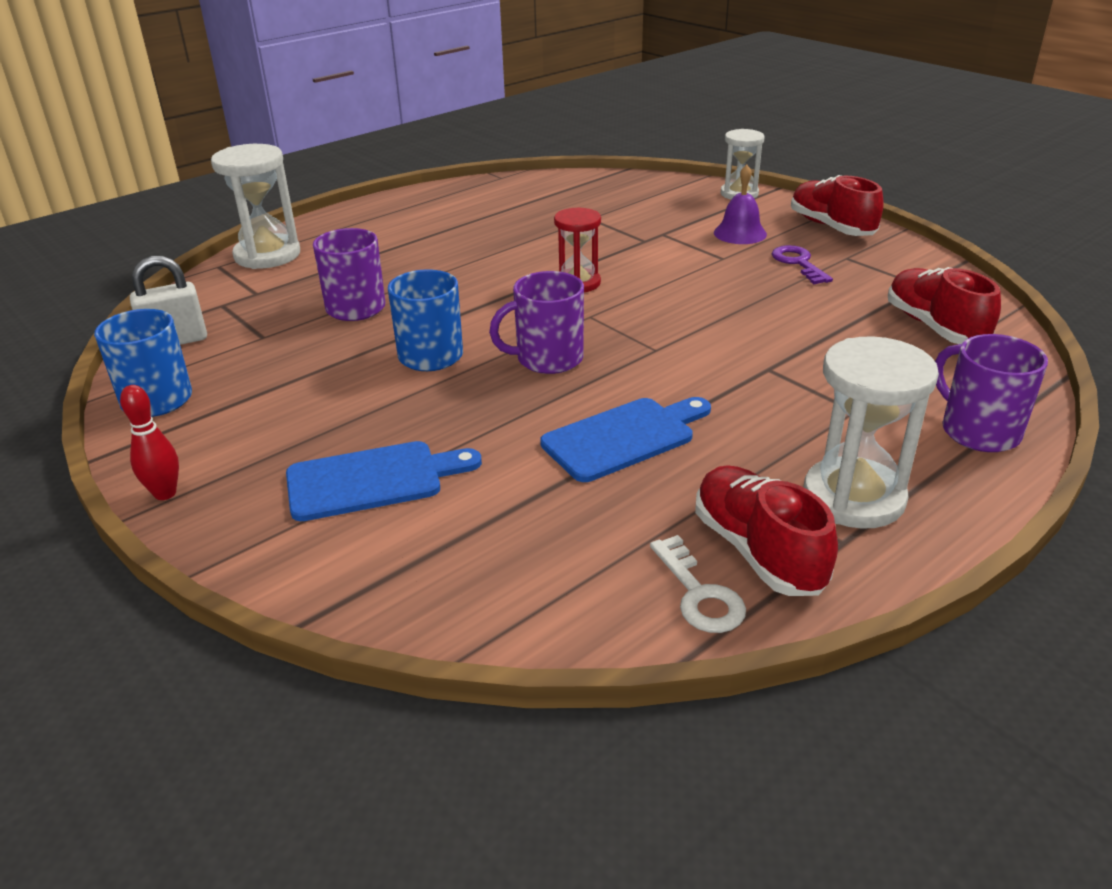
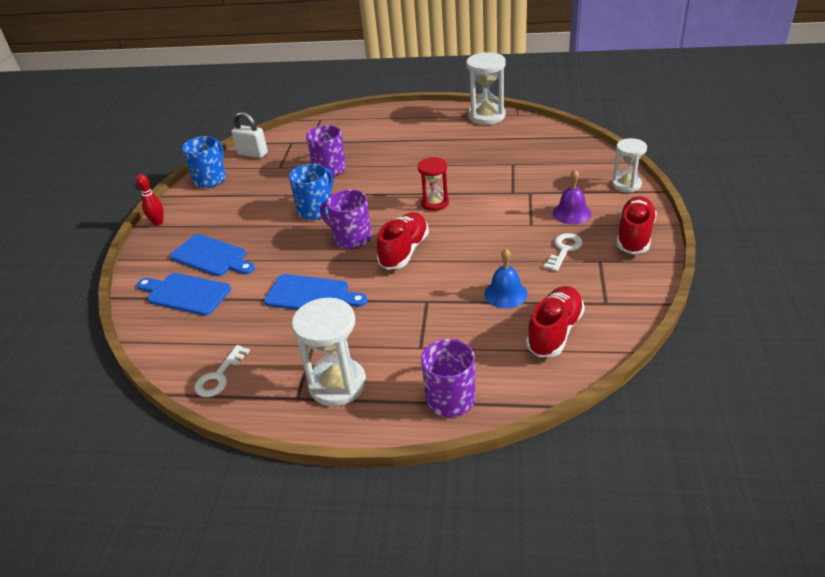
camera: 50 degrees right, 5 degrees up
(267, 255) = (344, 121): white hourglass -> white hourglass (486, 116)
(426, 543) = (185, 293): none -> blue cutting board
(758, 551) = (265, 377): red shoe -> red shoe (404, 251)
(798, 263) = (564, 250): purple key -> white key
(827, 322) = (505, 294): none -> blue bell

